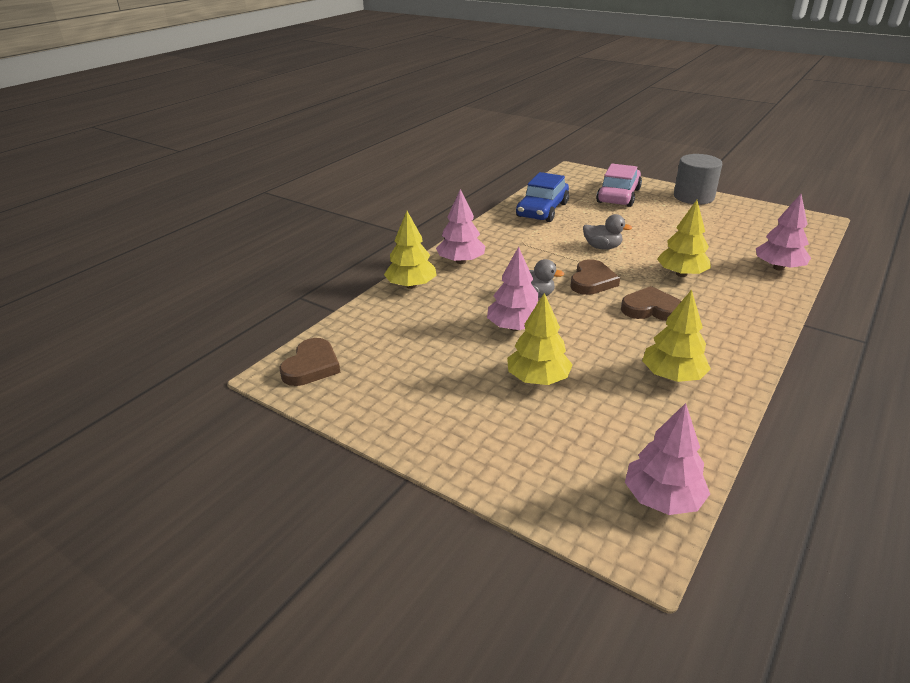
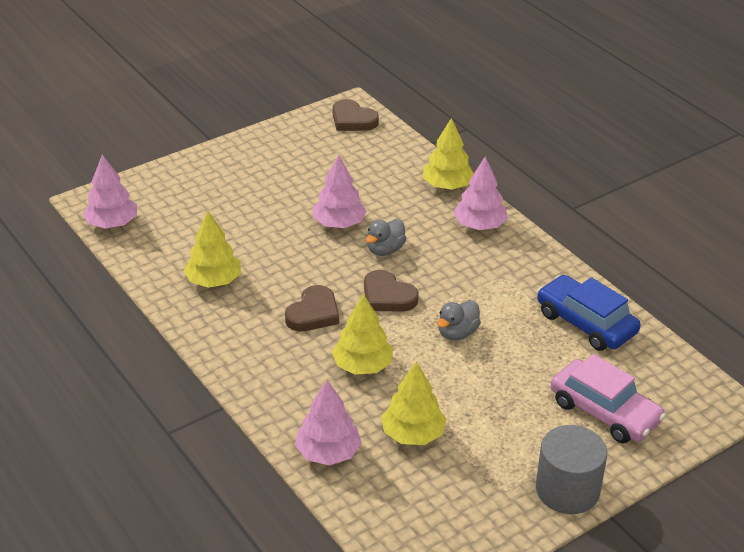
camera: 110 degrees right, 5 degrees up
(538, 379) = (262, 213): yellow tree -> yellow tree (413, 434)

